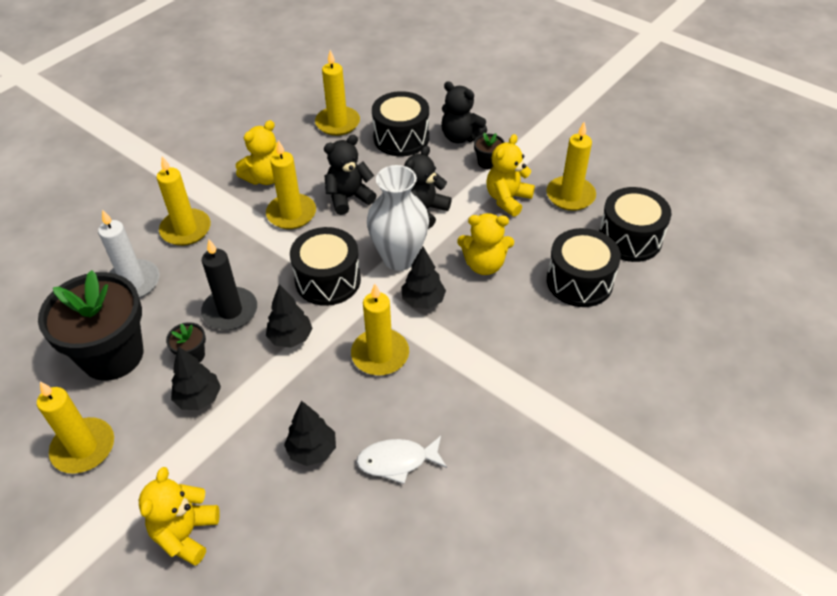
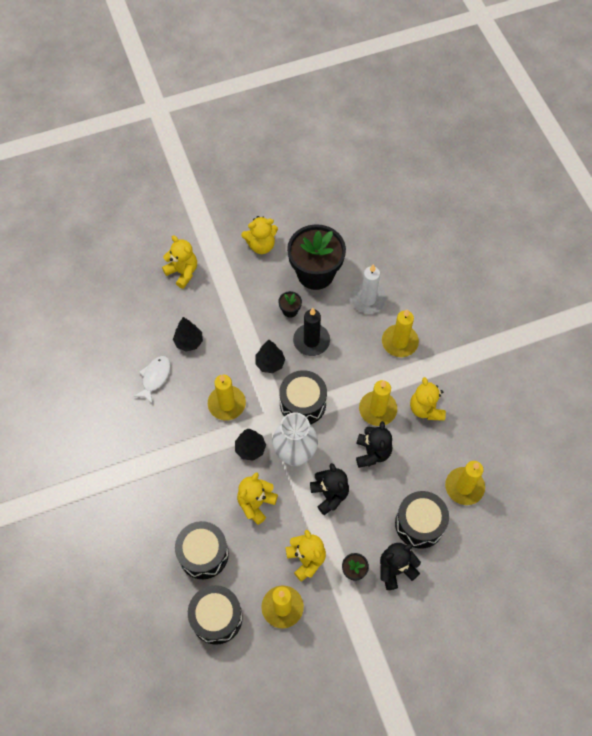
camera: 120 degrees right, 15 degrees up
(83, 448) = (261, 245): yellow candle -> yellow teddy bear
(199, 398) = (258, 303): black tree -> none

